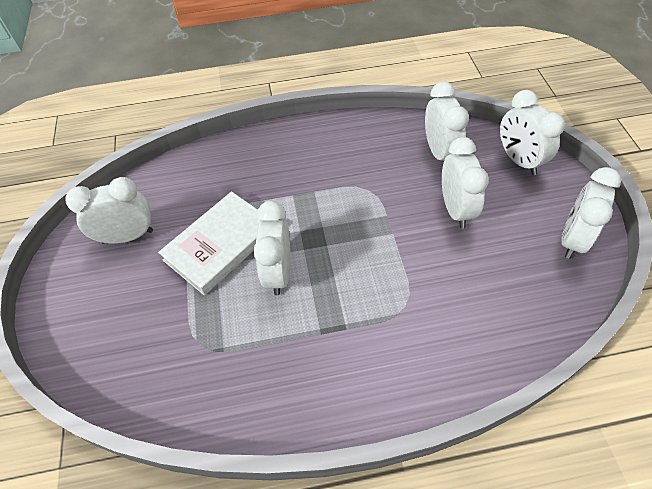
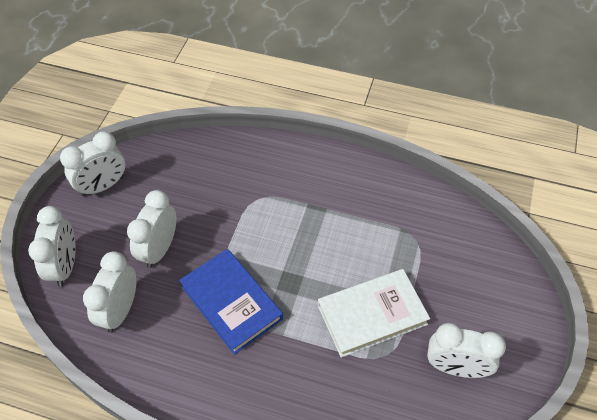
camera: 155 degrees left, 0 degrees up
(278, 272) = (334, 266): white clock -> none
(354, 197) = (231, 303): none -> blue book

